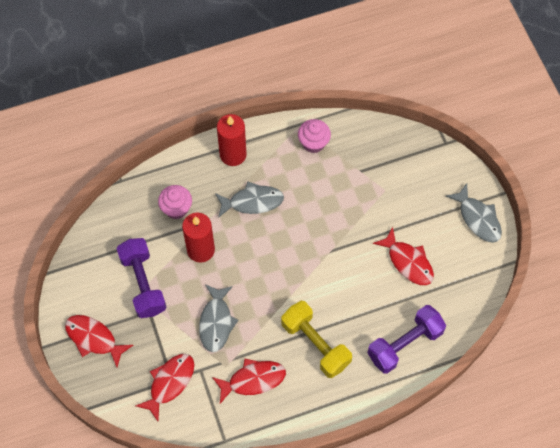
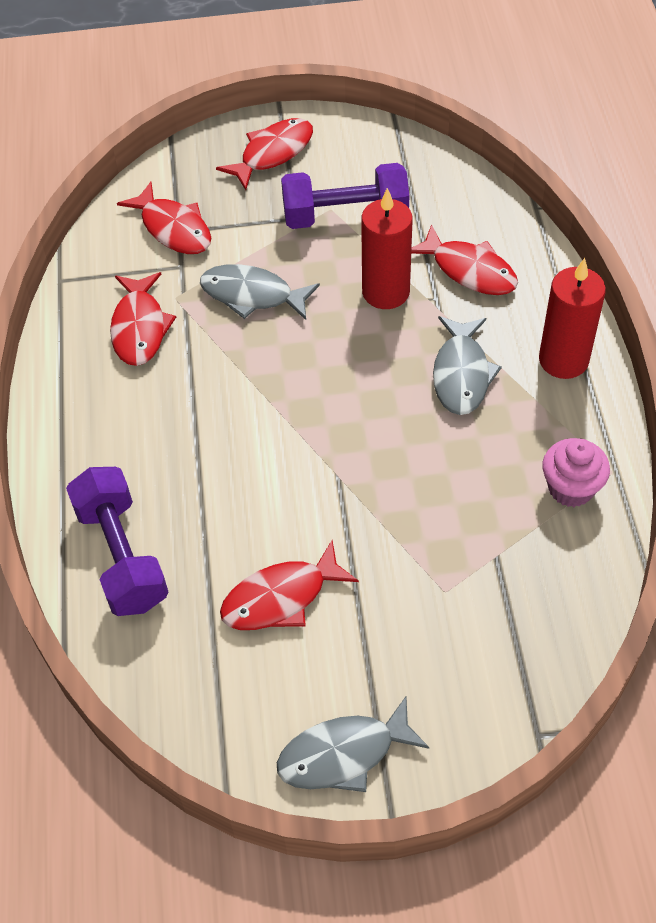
camera: 105 degrees right, 10 degrees down
(176, 209) = (469, 270): pink cupcake -> red fish
(315, 344) = (169, 421): yellow dumbbell -> none

